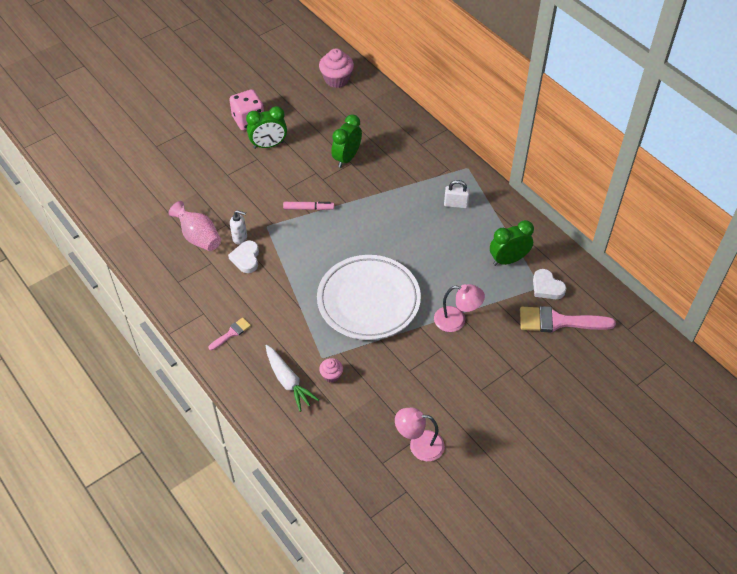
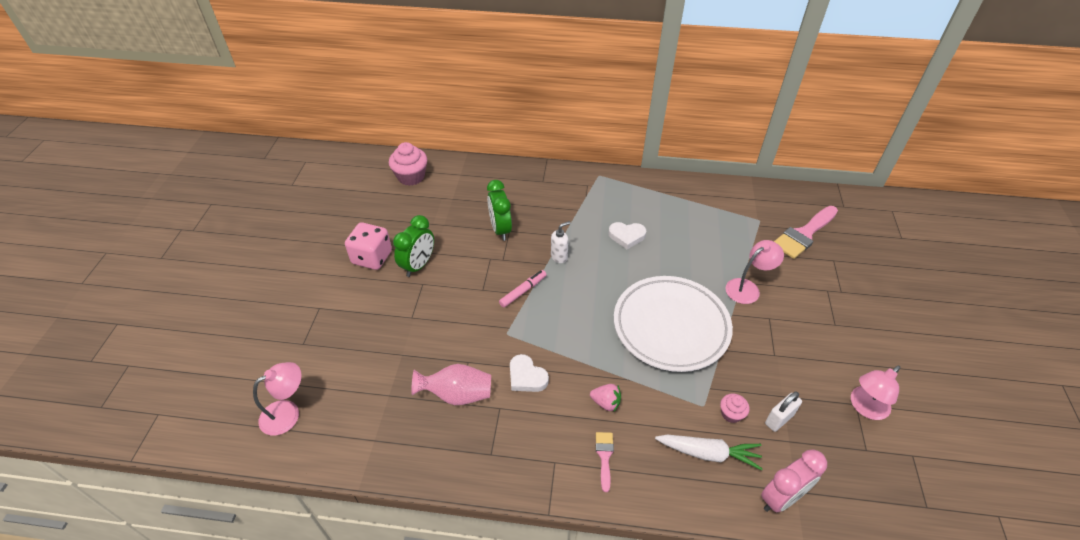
camera: 45 degrees left, 5 degrees down
(110, 179) = (287, 413): none -> pink lamp
(240, 238) = (497, 363): white soap dispenser -> white soap dispenser (559, 257)
(270, 308) = (606, 402): none -> pink strawberry
(295, 436) = (781, 498): none -> pink clock
(455, 204) = (627, 205): white padlock -> white padlock (779, 419)
(508, 260) = (715, 218): green clock -> none
(547, 287) = (764, 217): white heart -> white heart (626, 236)

